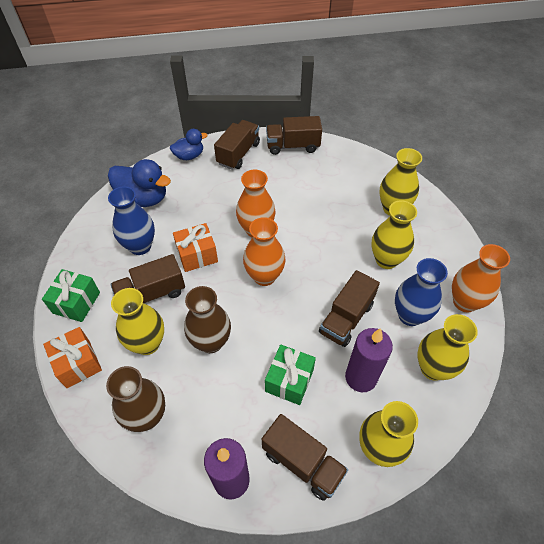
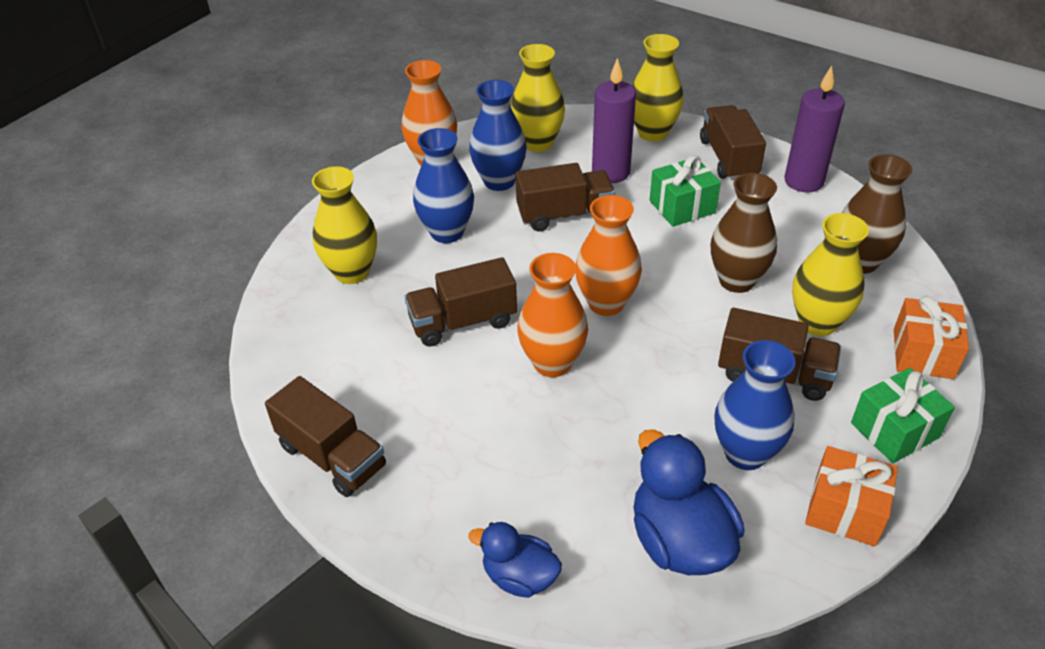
camera: 135 degrees left, 10 degrees down
(197, 255) = (669, 383): orange gift -> orange gift (845, 510)
(238, 154) = (432, 511): brown truck -> brown truck (463, 322)
(386, 260) = (447, 232): yellow vase -> blue vase

